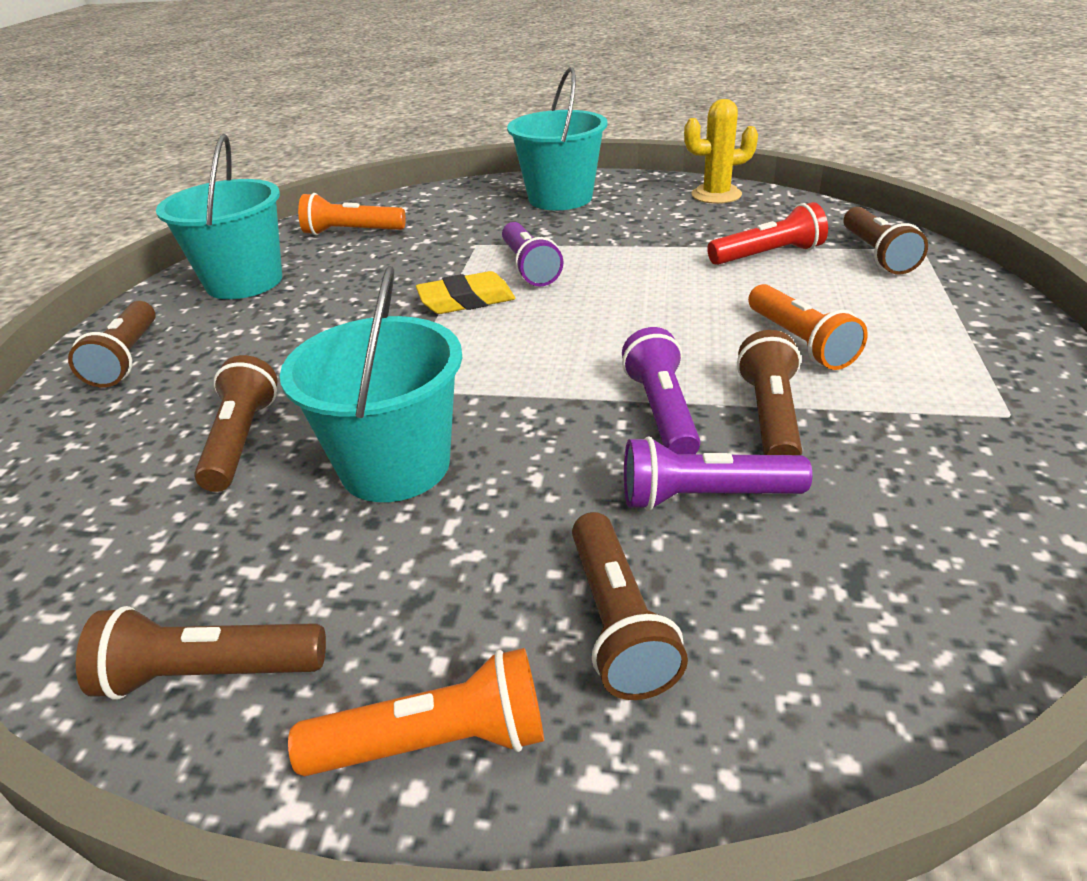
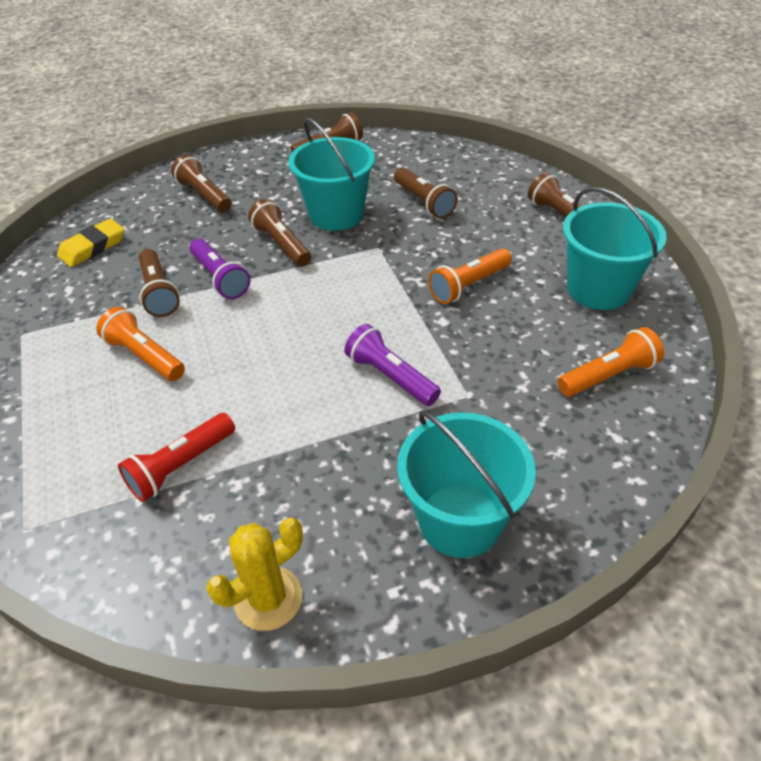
camera: 150 degrees right, 10 degrees up
(436, 742) = (246, 158): orange flashlight -> orange flashlight (468, 285)
(466, 300) = (406, 324): yellow eraser -> yellow eraser (93, 247)
(705, 497) = (184, 243): purple flashlight -> none
(876, 254) = (73, 501): brown flashlight -> brown flashlight (282, 244)

